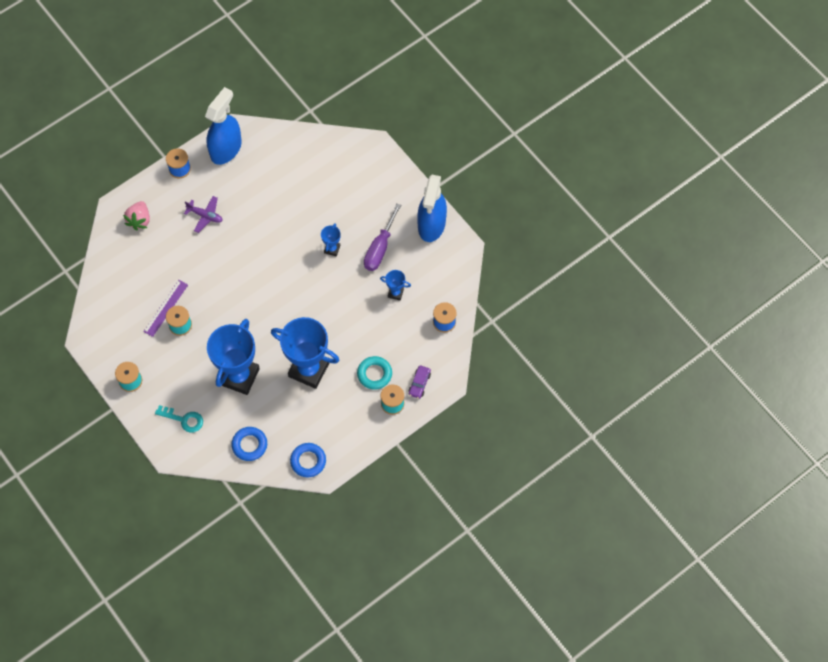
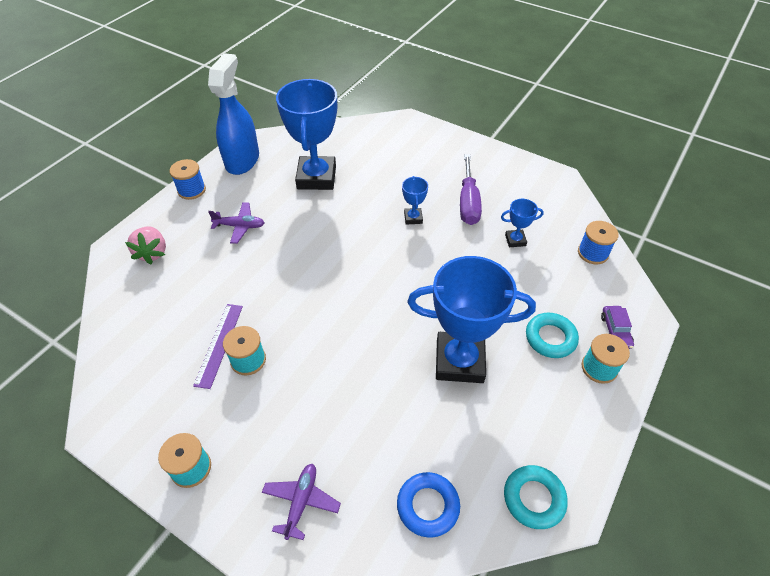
camera: 20 degrees left, 15 degrees down
(184, 419) = (301, 502): turquoise key -> purple plane
(239, 376) = (364, 403): blue trophy -> blue trophy (316, 177)
(308, 461) = (534, 498): blue ring -> turquoise ring
(431, 225) = (510, 168): blue spray bottle -> none

